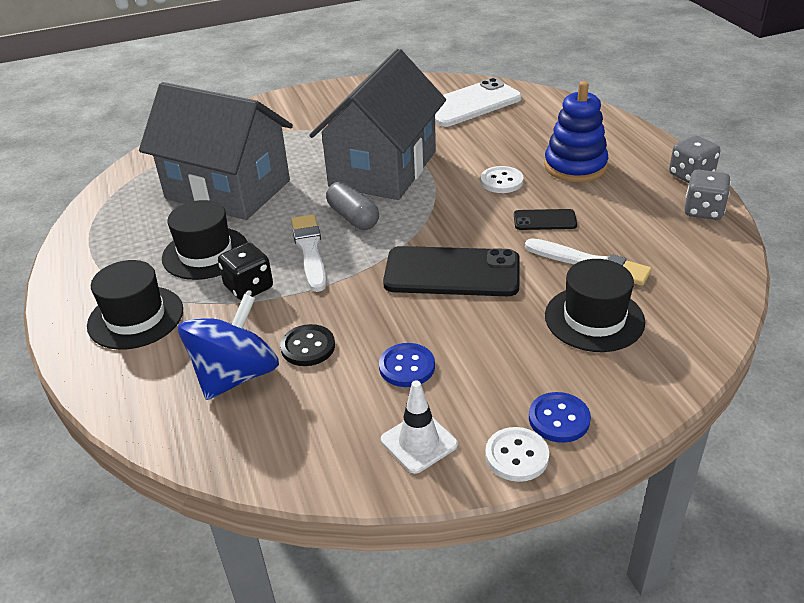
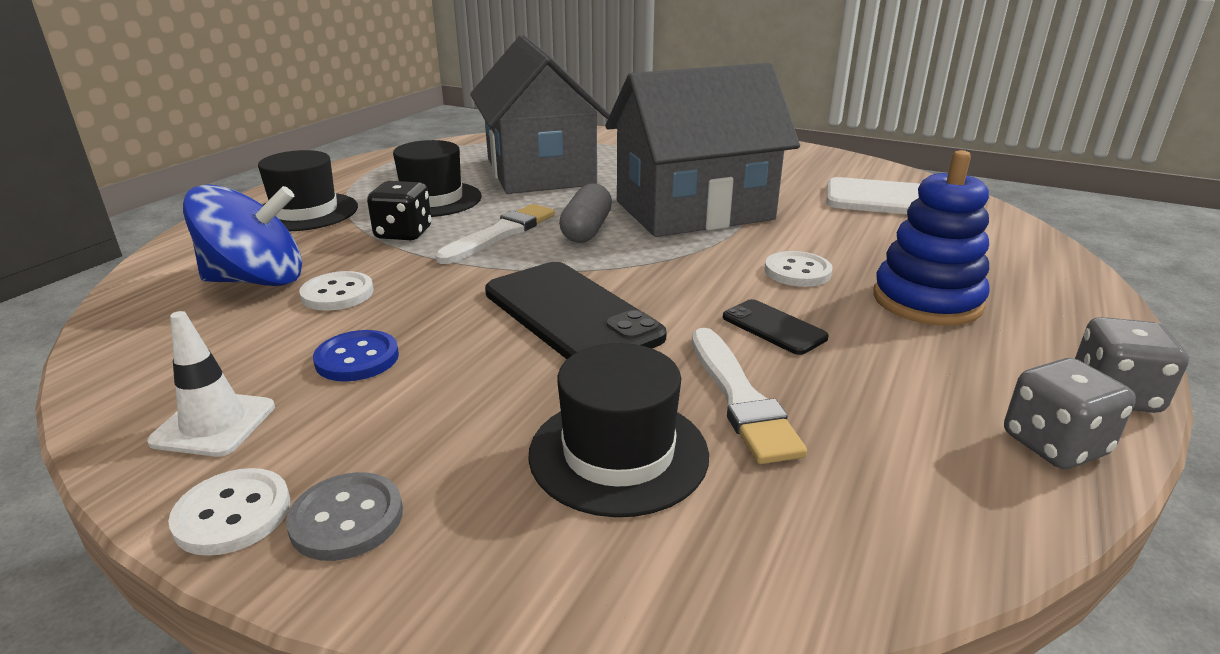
camera: 45 degrees right, 10 degrees down
(308, 347) = (337, 294): black button -> white button
(559, 419) = (347, 519): blue button -> grey button

